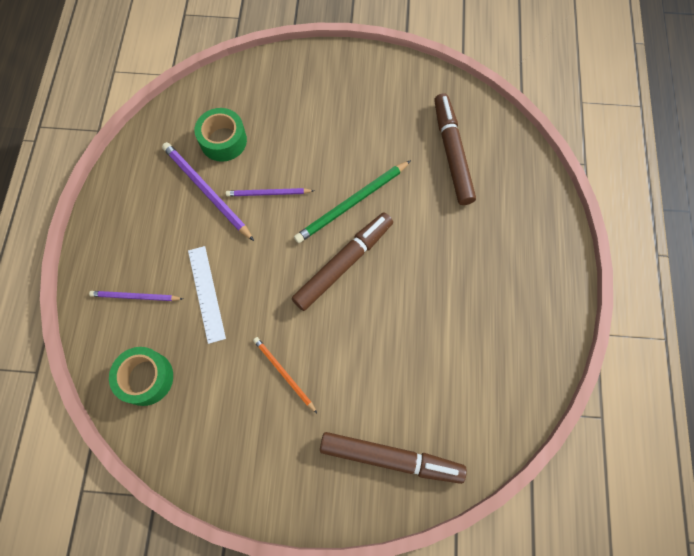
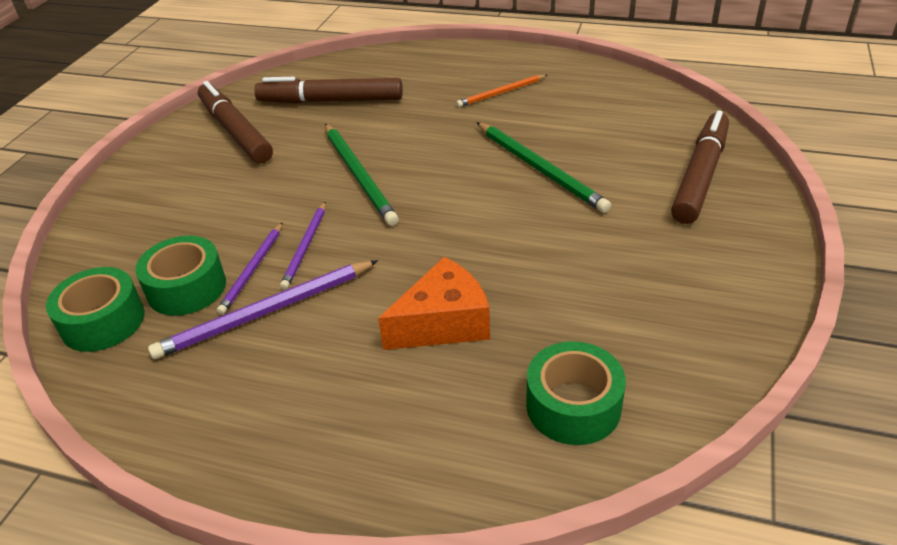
camera: 75 degrees left, 30 degrees down
(135, 297) = (421, 414): purple pencil -> purple pencil (252, 270)
(192, 110) = (103, 321): none -> green tape
(206, 293) = (443, 323): white ruler -> orange cheese
(284, 373) = (585, 252): orange pencil -> orange pencil (501, 93)
(343, 263) = (441, 189): brown marker -> brown marker (235, 131)
(380, 330) = (540, 169): none -> green pencil

